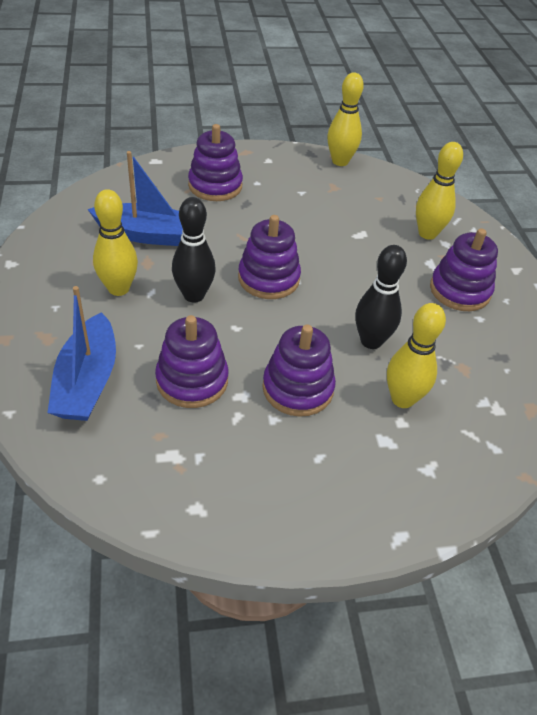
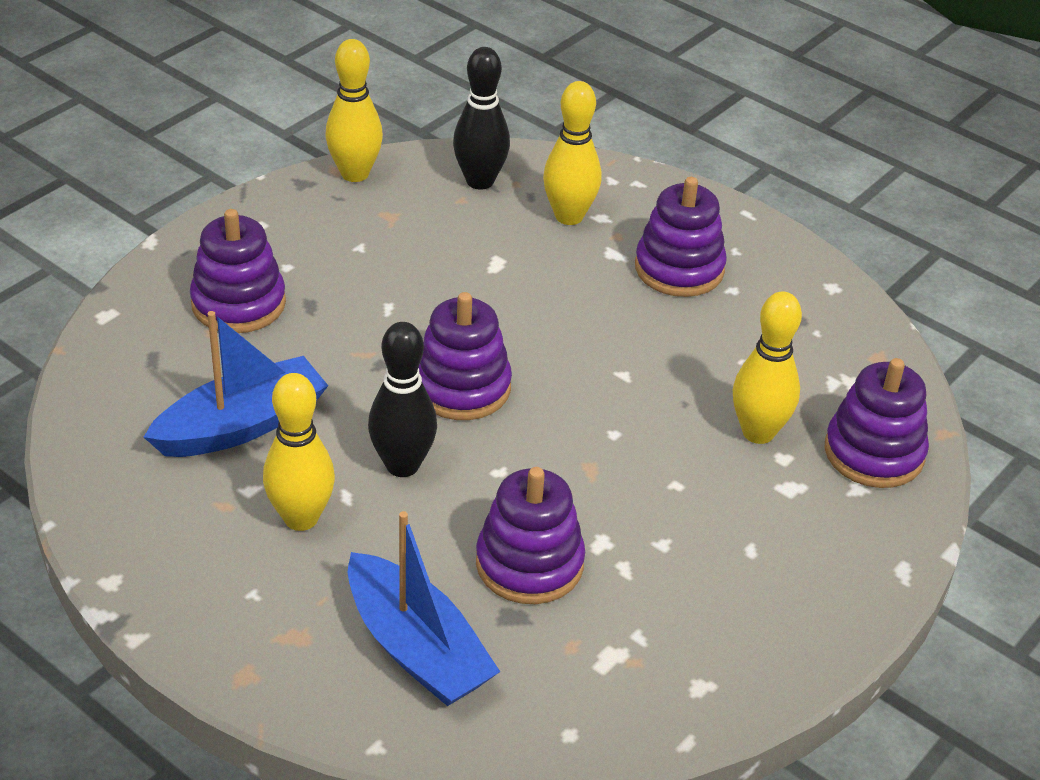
camera: 40 degrees left, 5 degrees down
(298, 388) = (647, 494): purple stacking toy -> purple stacking toy (874, 453)
(371, 341) = (657, 389): black bowling pin -> black bowling pin (480, 181)

